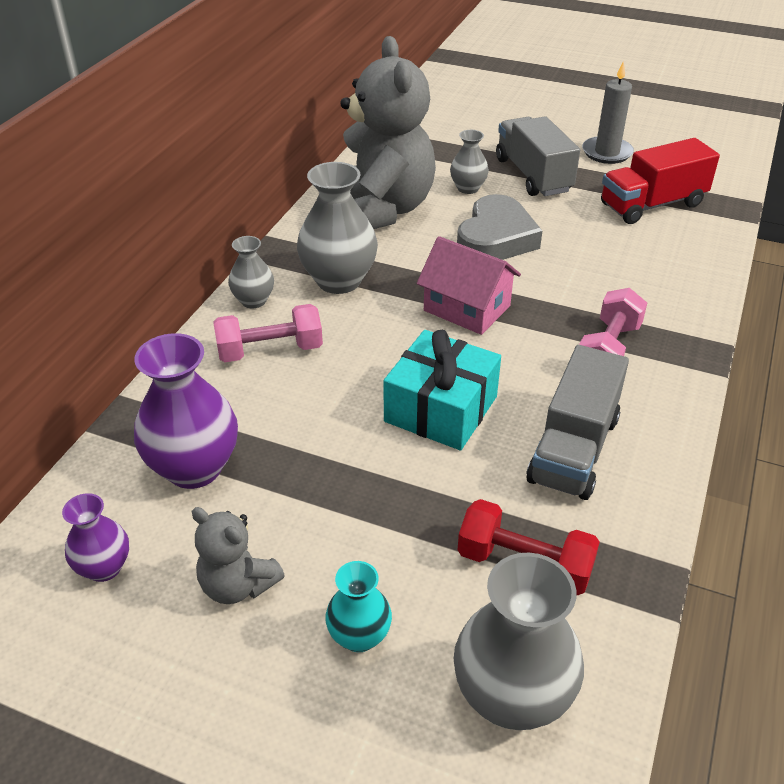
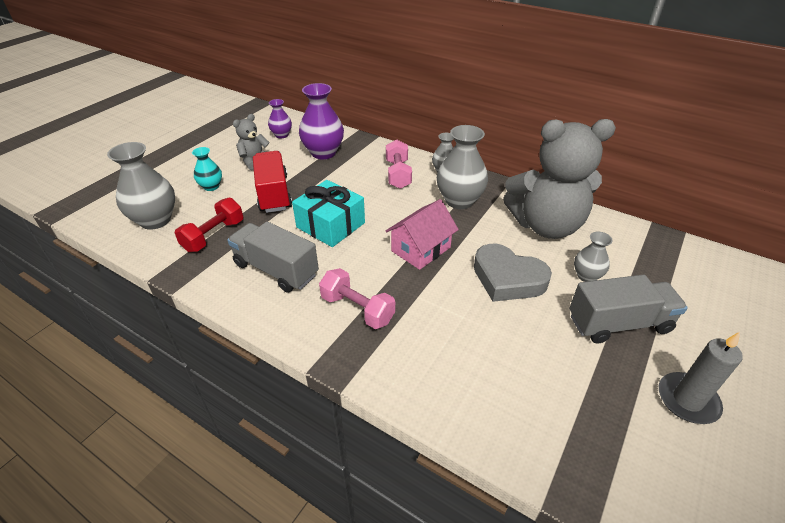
camera: 100 degrees right, 0 degrees up
(652, 205) = (573, 407): red truck -> red truck (274, 194)

